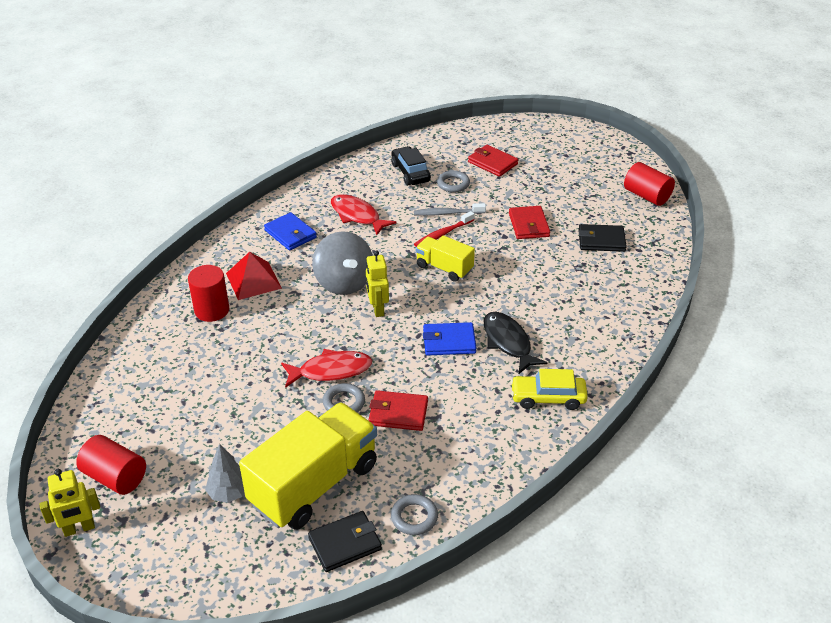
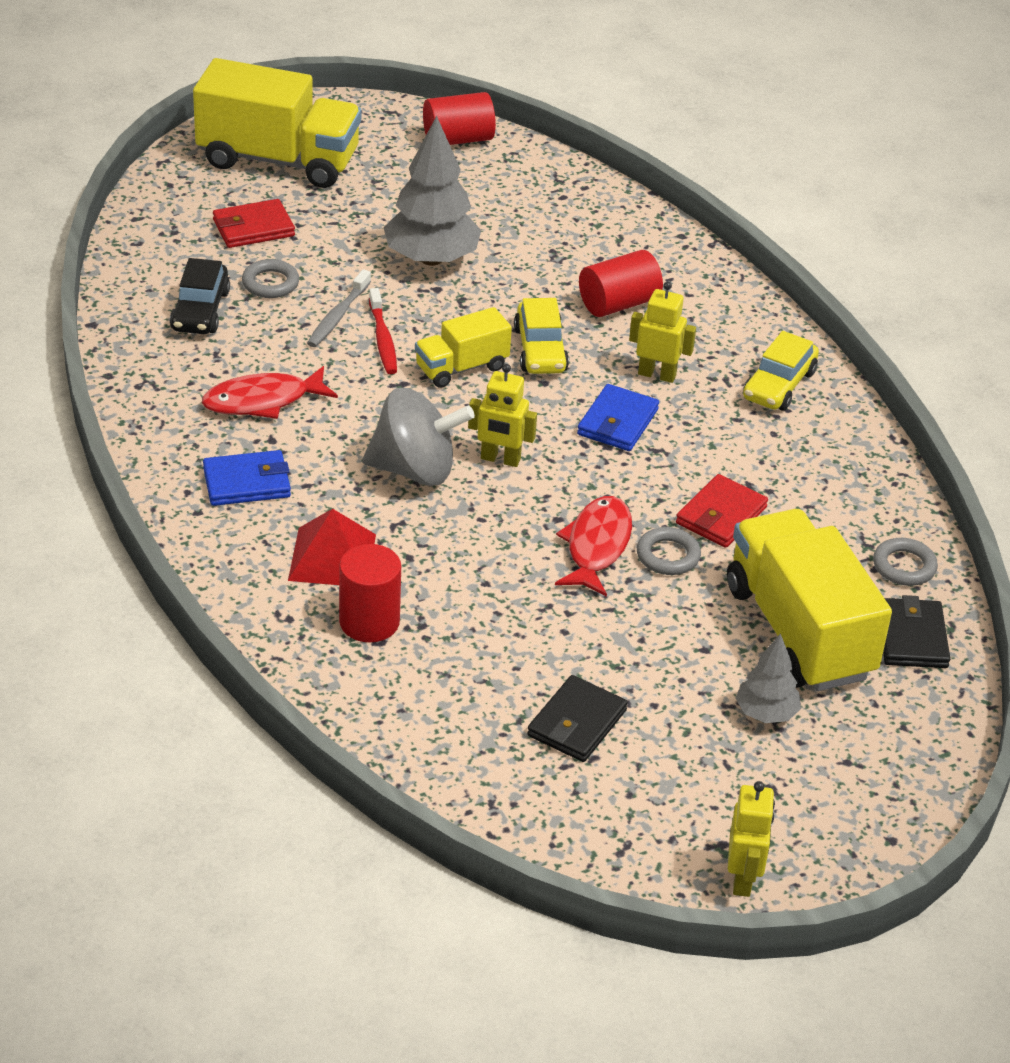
camera: 65 degrees left, 0 degrees up
(115, 477) = (665, 818): red cylinder -> red cylinder (618, 303)
(410, 173) = (200, 311): black car -> black car turned 90 degrees counterclockwise
(487, 290) = (540, 350): none -> yellow car
(508, 342) = (657, 374): black fish -> yellow robot
(528, 225) = (431, 258): red wallet -> grey tree
(557, 149) = (278, 160): none -> yellow truck
(601, 240) = (518, 216): black wallet -> black wallet (577, 723)

